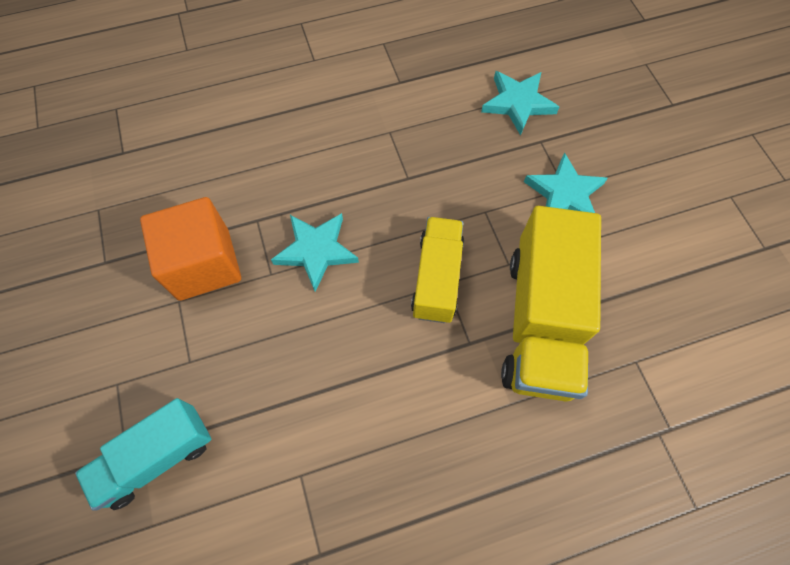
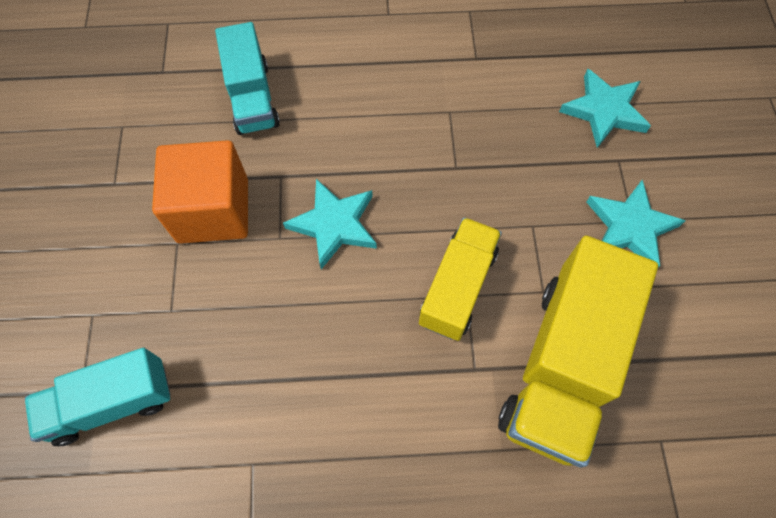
camera: 15 degrees right, 0 degrees up
(212, 157) = (252, 98): none -> turquoise truck

